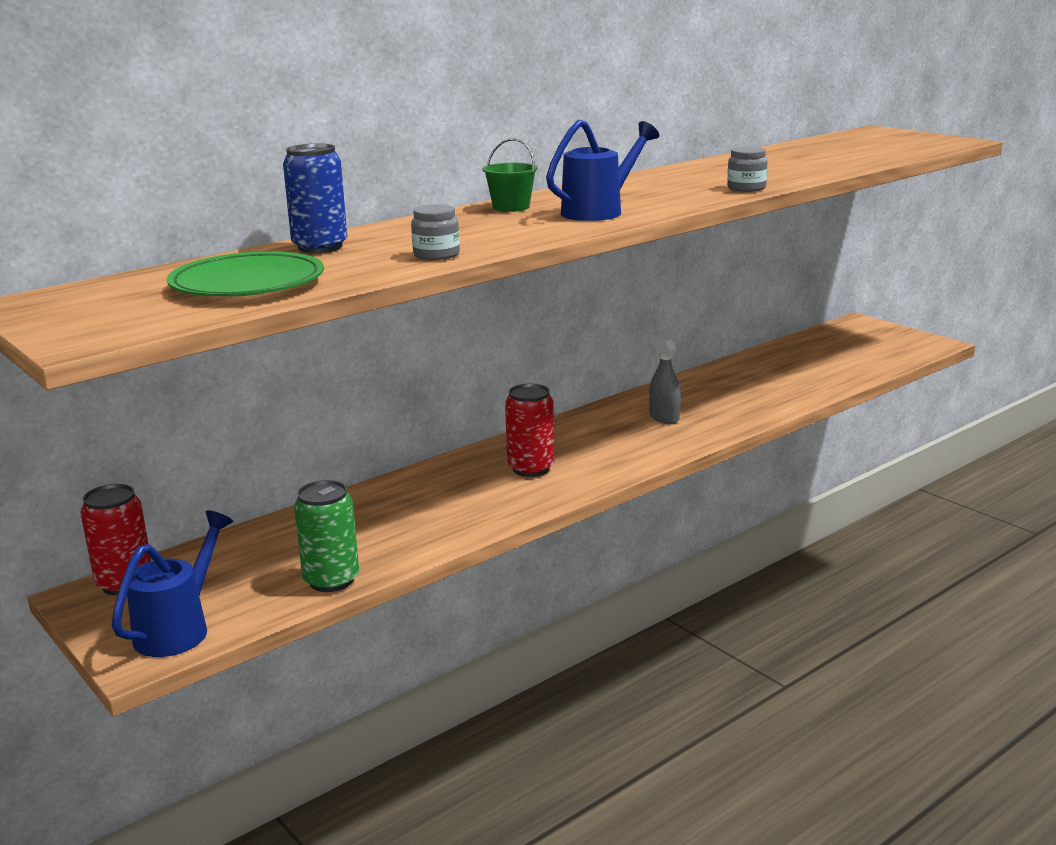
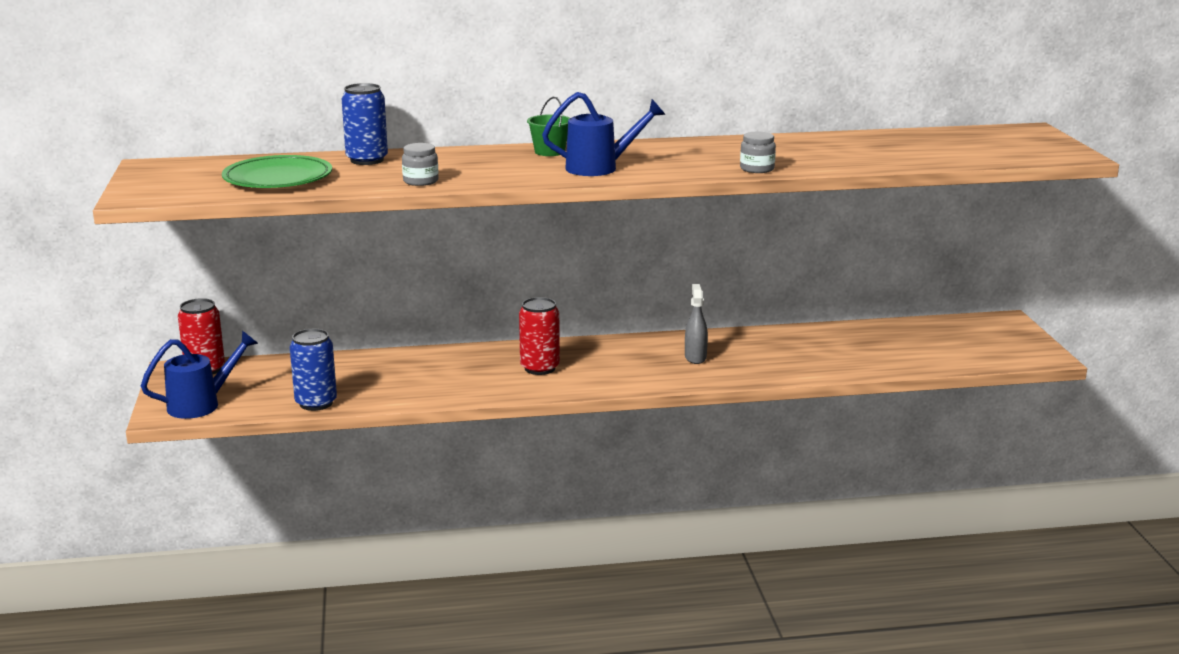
camera: 30 degrees right, 0 degrees up
(331, 580) = (316, 403): green can -> blue can

